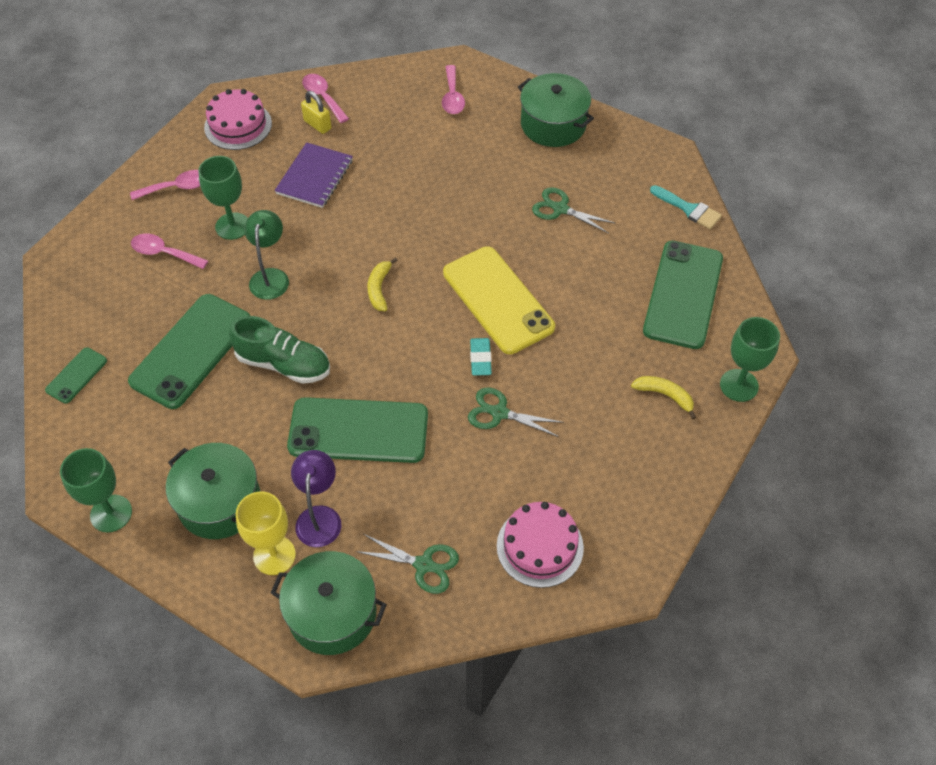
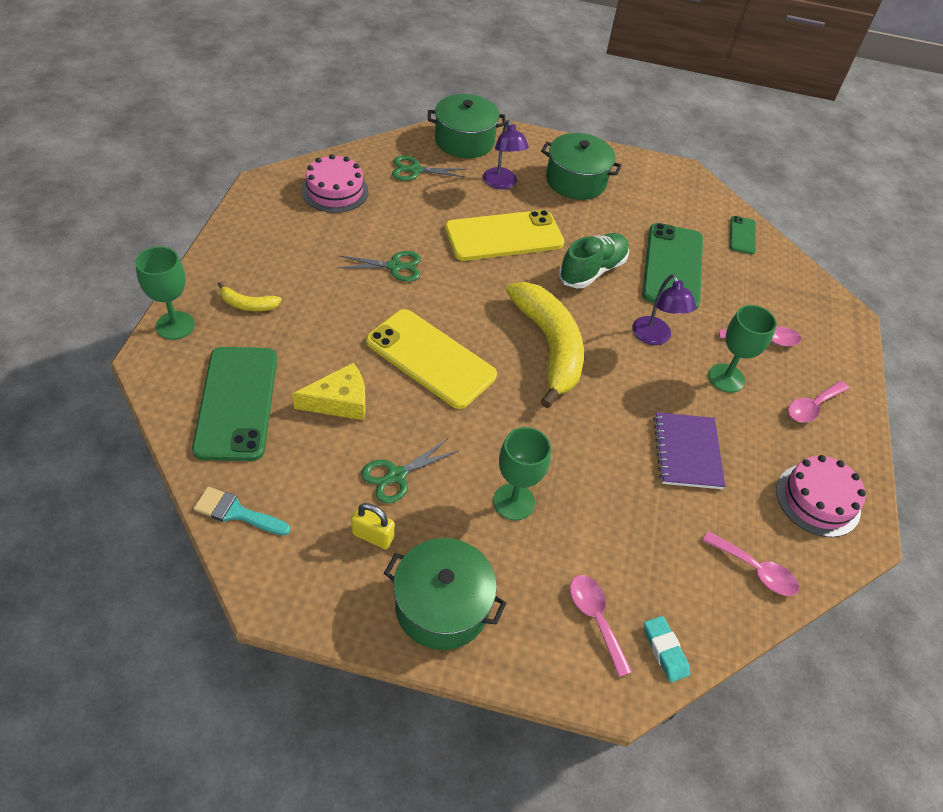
camera: 155 degrees right, 5 degrees down
(111, 513) = (642, 165): green goblet -> green goblet (514, 502)
(270, 277) = (654, 337): green lamp -> purple lamp
(274, 555) = (519, 161): yellow goblet -> none
(284, 364) = (592, 270): green shoe -> green shoe turned 135 degrees clockwise
(317, 125) = (732, 524): yellow padlock -> yellow padlock (373, 536)
(358, 431) = (504, 236): green phone -> yellow phone
(379, 289) = (549, 346): yellow banana -> yellow banana, size x2.35
(480, 359) = (427, 304): turquoise eraser -> turquoise eraser (665, 650)
(560, 209) = (396, 476): green scissors -> green scissors turned 135 degrees clockwise
(592, 277) = (340, 401): none -> yellow cheese

